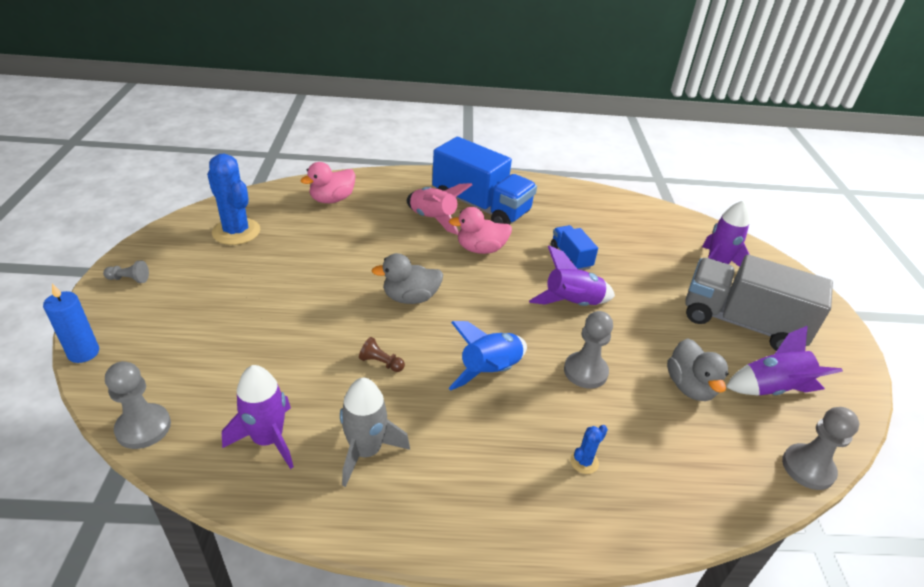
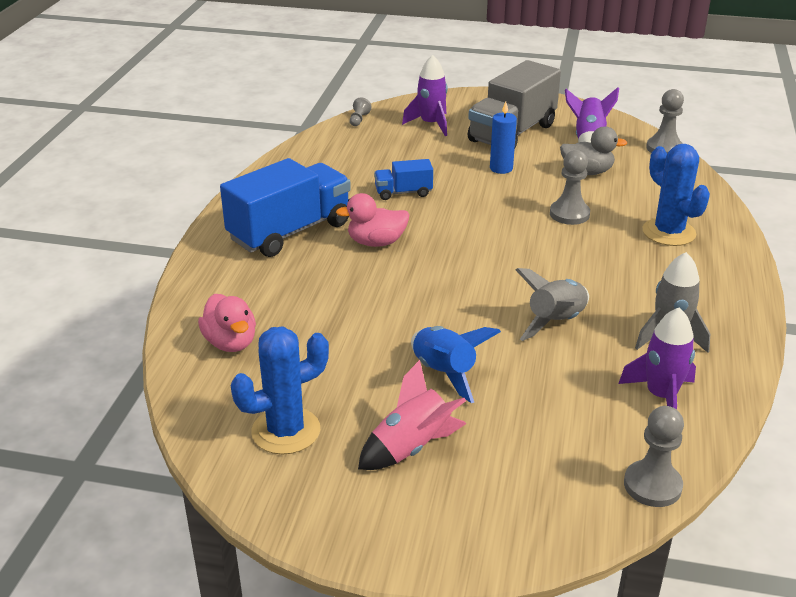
camera: 75 degrees left, 5 degrees down
(83, 353) = (532, 556): blue candle -> blue candle (501, 168)
(129, 279) = (379, 532): grey pawn -> grey pawn (359, 119)
(381, 363) = (556, 322): brown pawn -> grey rocket
(410, 298) = (455, 296): grey duck -> none
(433, 219) = (306, 267): pink rocket -> pink rocket (411, 447)
(480, 249) = (376, 242): pink duck -> pink duck turned 75 degrees clockwise
(490, 371) = (568, 261): blue rocket -> blue rocket (445, 373)
(572, 303) = (477, 204): purple rocket -> none
(584, 462) = (668, 232): blue cactus -> blue cactus, size x2.26

